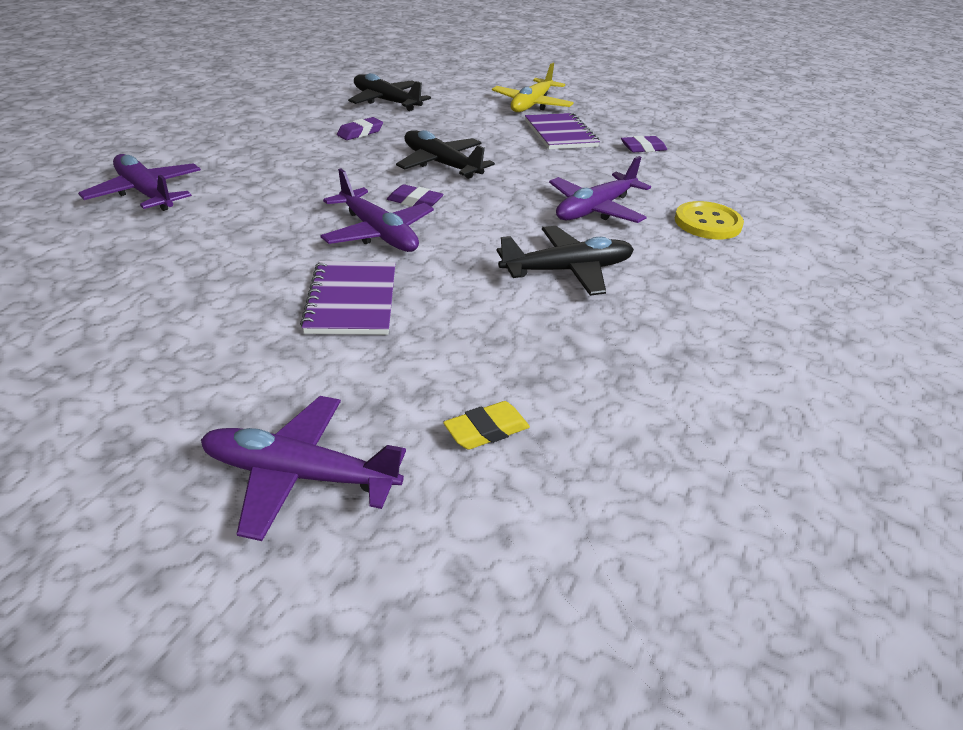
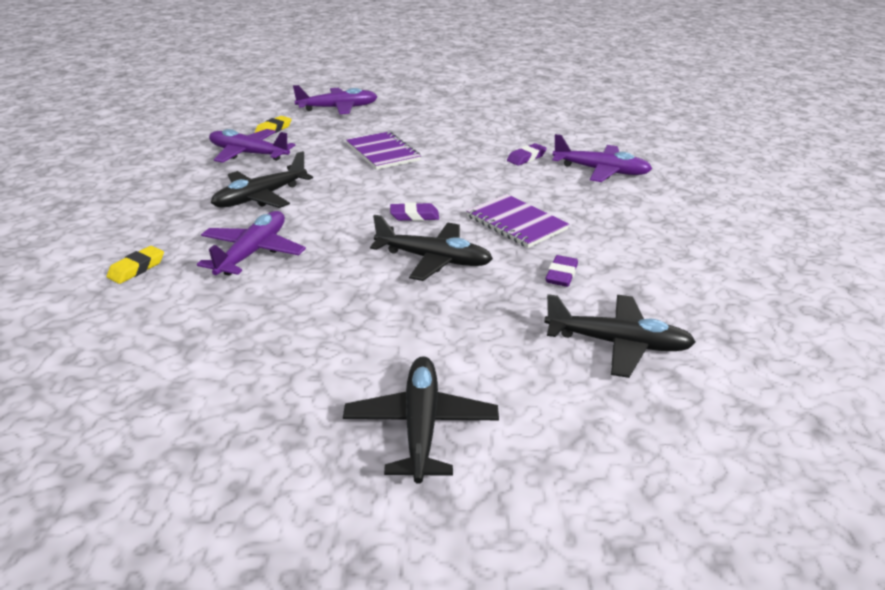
camera: 155 degrees right, 5 degrees down
(378, 233) = (413, 187): purple plane -> purple plane (248, 154)
(532, 105) = (421, 426): yellow plane -> black plane
(560, 134) = (336, 360): purple notebook -> purple notebook (516, 223)
(643, 148) = (208, 369): purple eraser -> purple eraser (526, 158)
(707, 223) = (137, 268): yellow button -> yellow eraser

